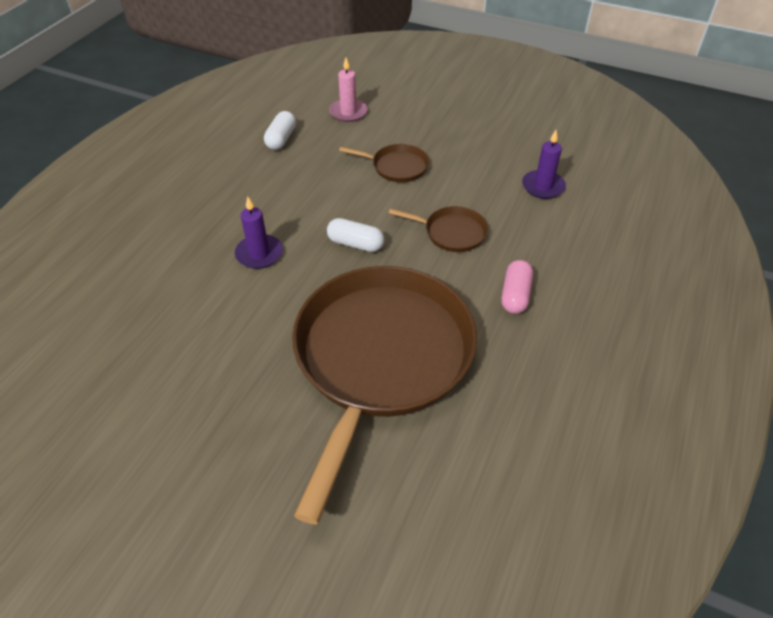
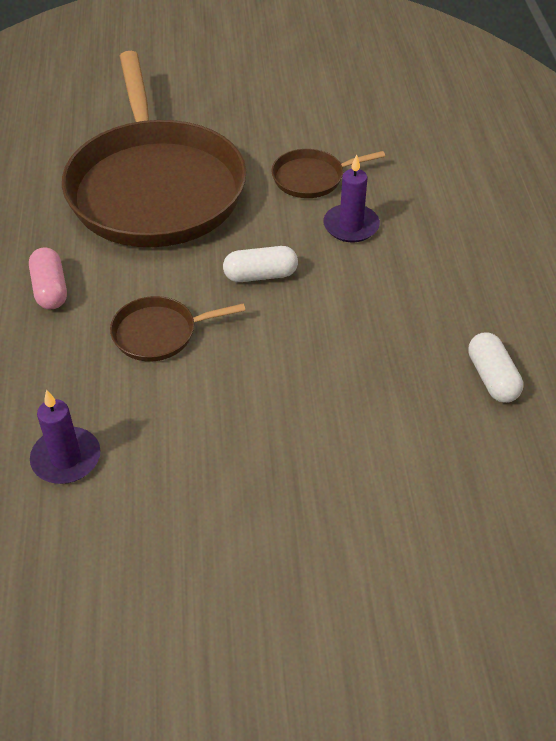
camera: 150 degrees right, 0 degrees up
(348, 112) = (452, 477): pink candle -> none
(397, 167) = (294, 402): brown pan -> brown pan (311, 178)

